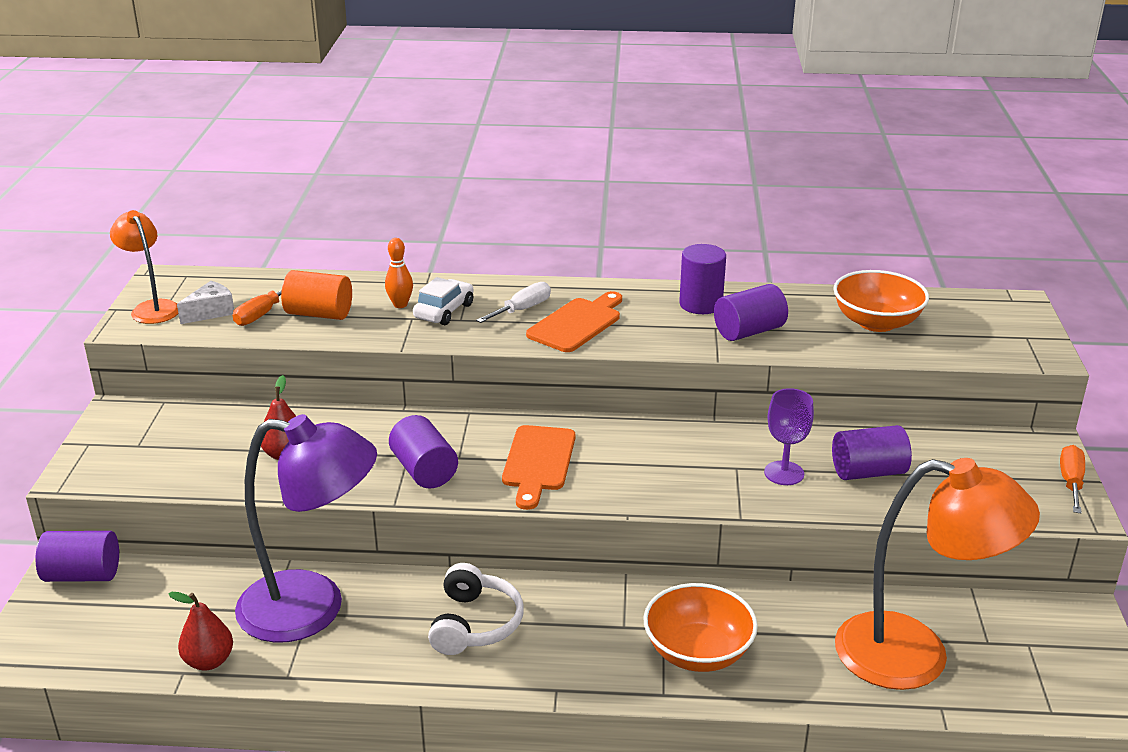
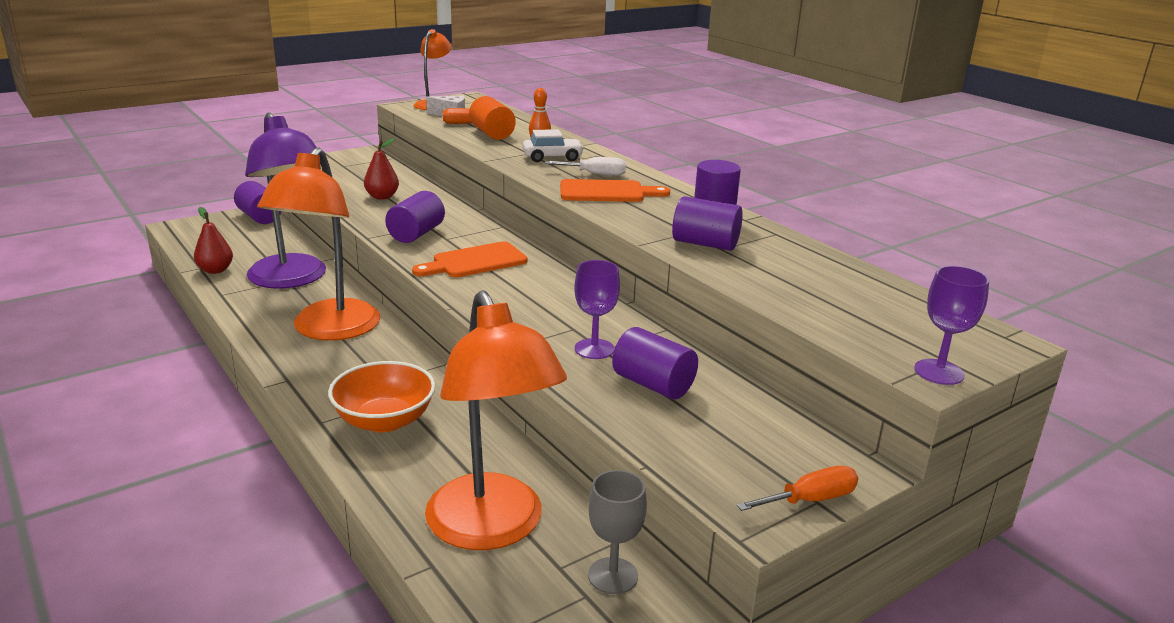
camera: 50 degrees right, 5 degrees down
(475, 624) = (329, 330): white headphones -> orange lamp
(876, 322) = (822, 286): orange bowl -> none
(1014, 621) = (613, 576): none -> grey goblet
(1042, 348) = (939, 372): none -> purple goblet

